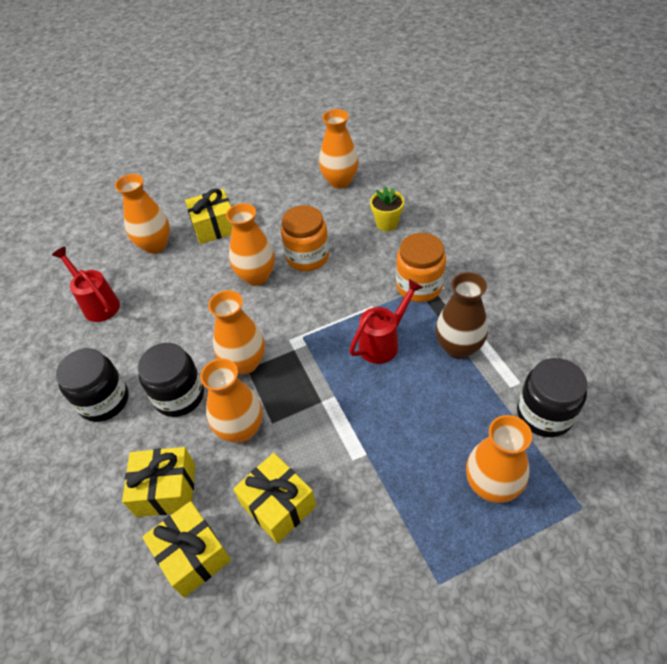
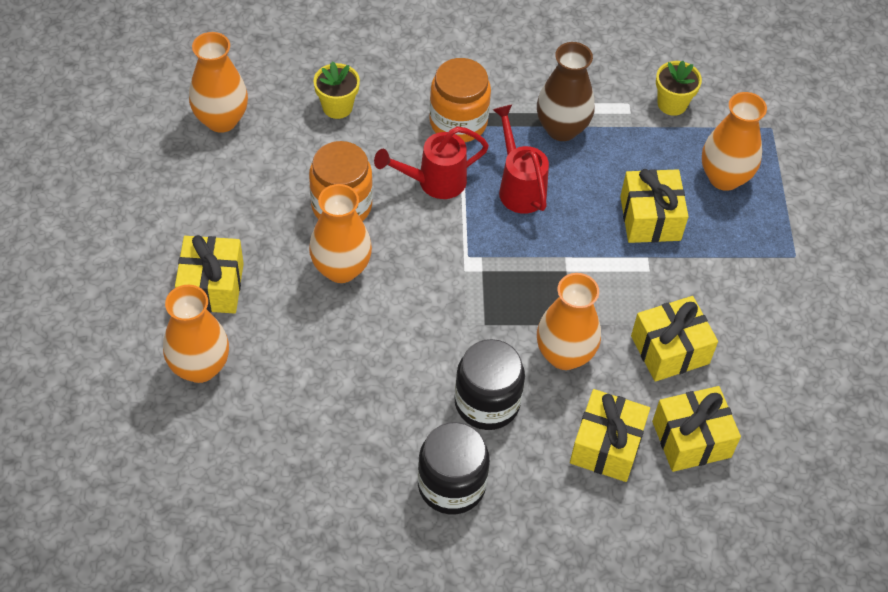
camera: 75 degrees left, 5 degrees up
(98, 303) = (274, 462): red watering can -> red watering can (433, 182)
(245, 363) = (475, 324): orange vase -> none
(408, 441) = (650, 218): none -> yellow gift
(544, 414) = (672, 104): black jar -> yellow flower pot

